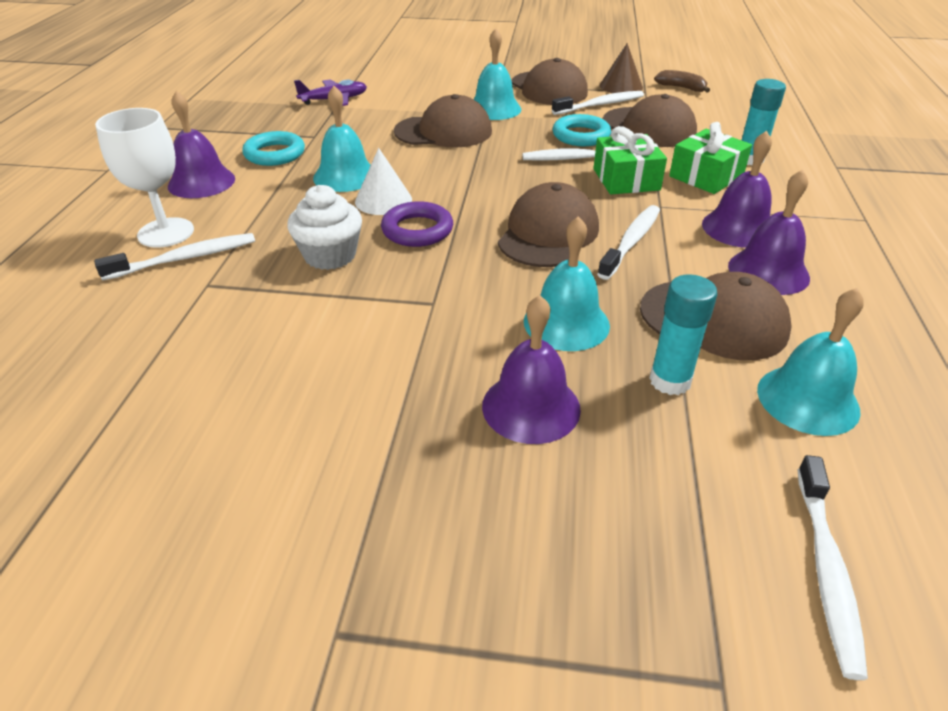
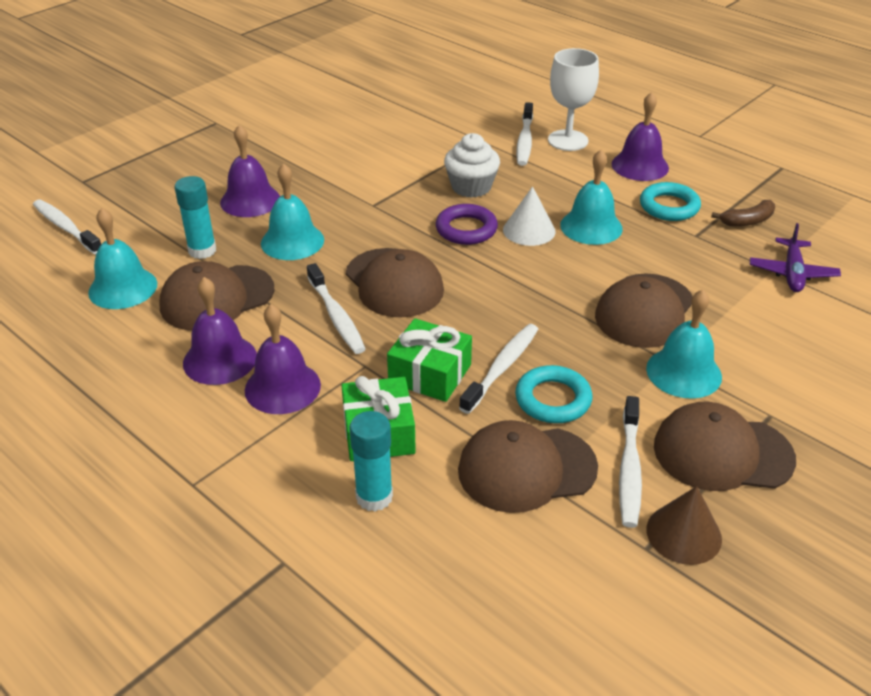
camera: 125 degrees right, 0 degrees up
(681, 88) = (631, 602): brown banana -> brown banana (747, 221)

